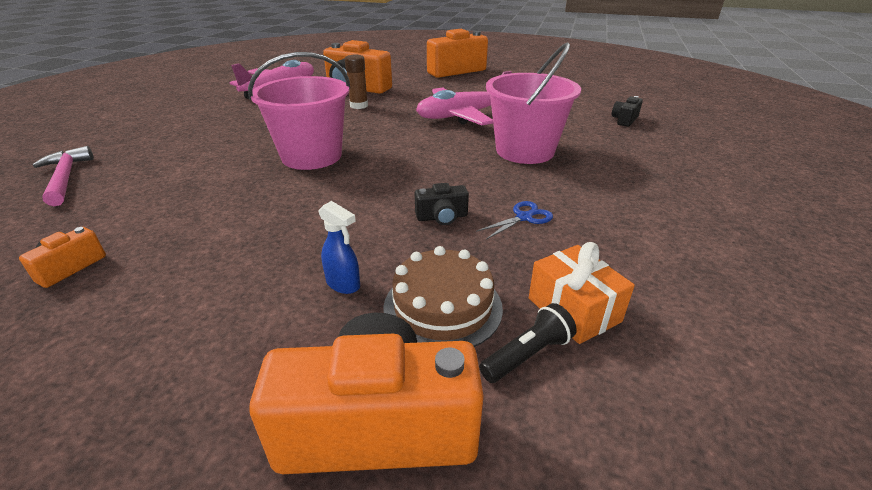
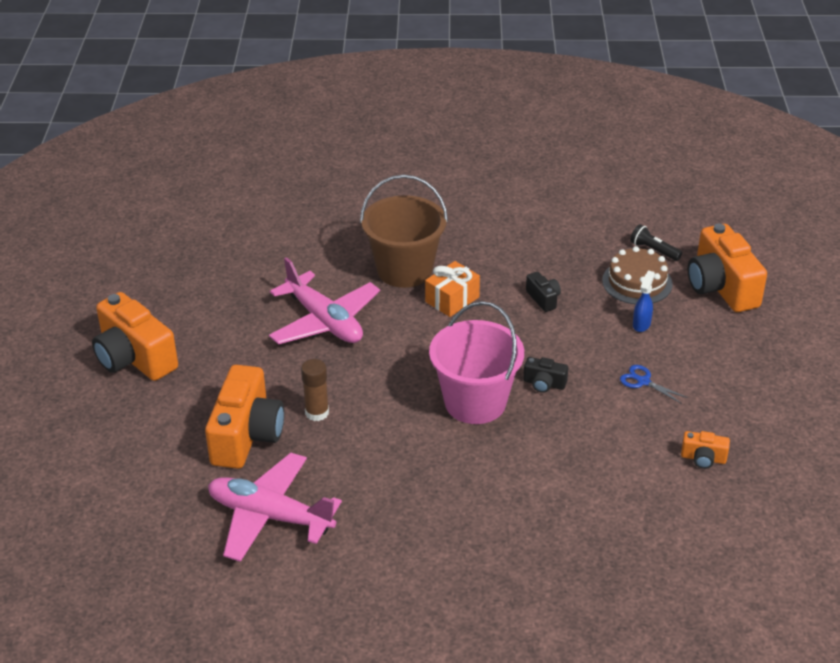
camera: 105 degrees left, 5 degrees up
(66, 178) = (602, 561): pink hammer -> none
(524, 217) = (524, 261): blue scissors -> blue scissors (643, 381)
(525, 151) = (404, 270): pink bucket -> brown bucket
(574, 310) = (611, 237): orange gift -> orange gift (452, 299)
(624, 120) = (300, 213): black camera -> black camera (544, 384)

